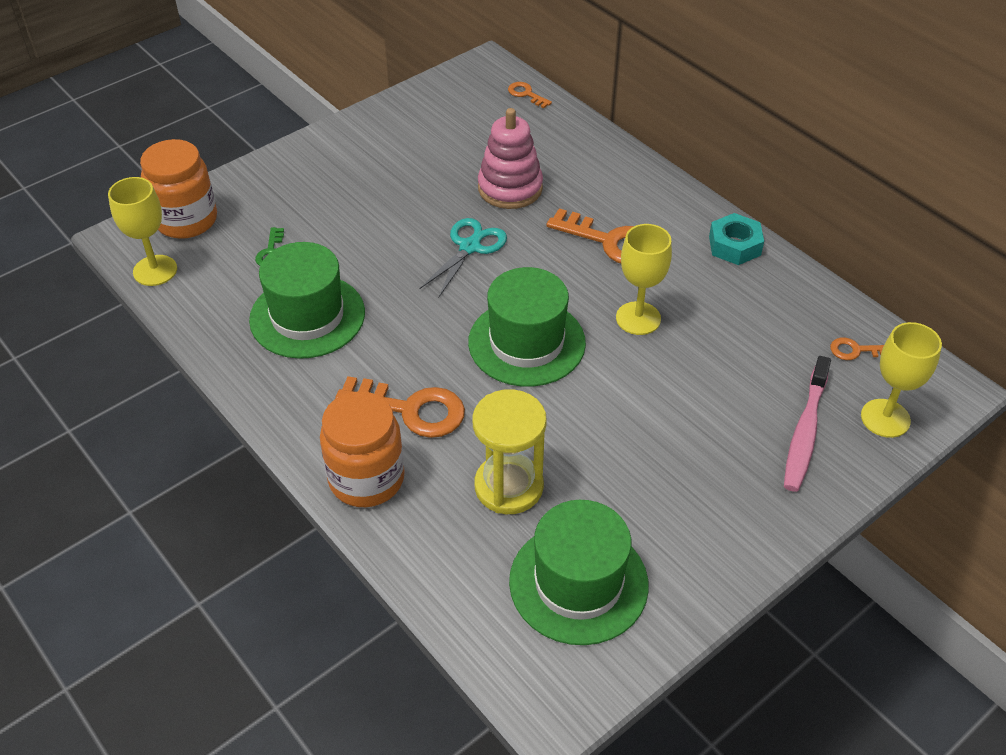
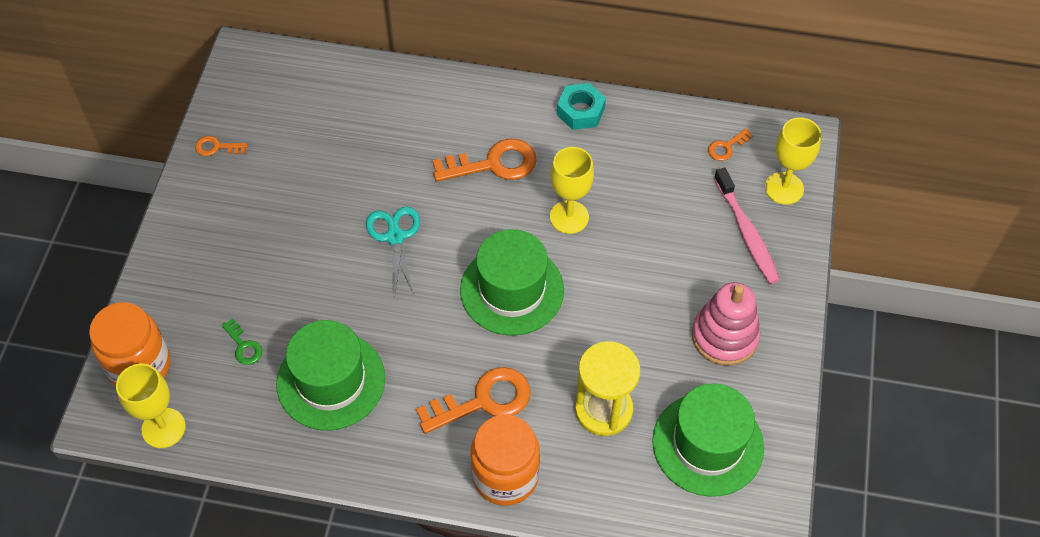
camera: 40 degrees left, 10 degrees up
(510, 188) = (375, 164): pink stacking toy -> pink stacking toy (724, 336)
(526, 94) = (303, 65): orange key -> orange key (216, 147)

